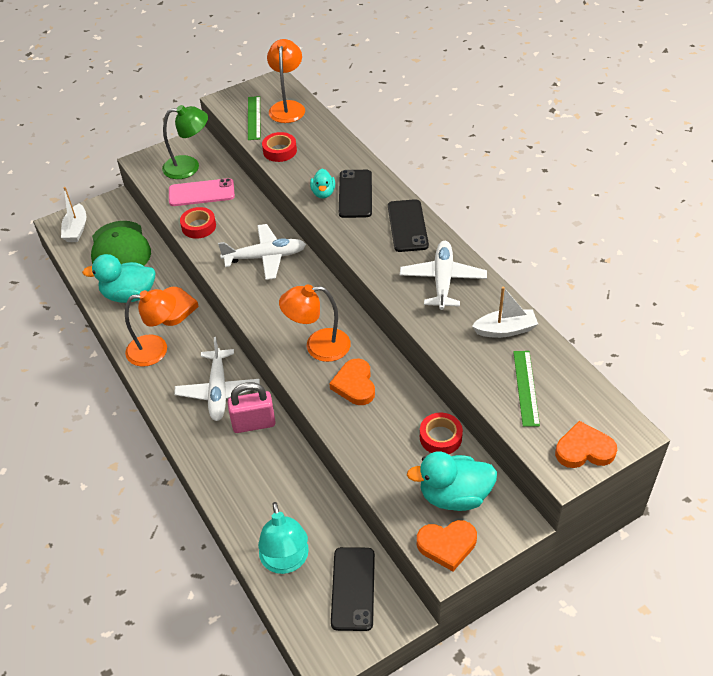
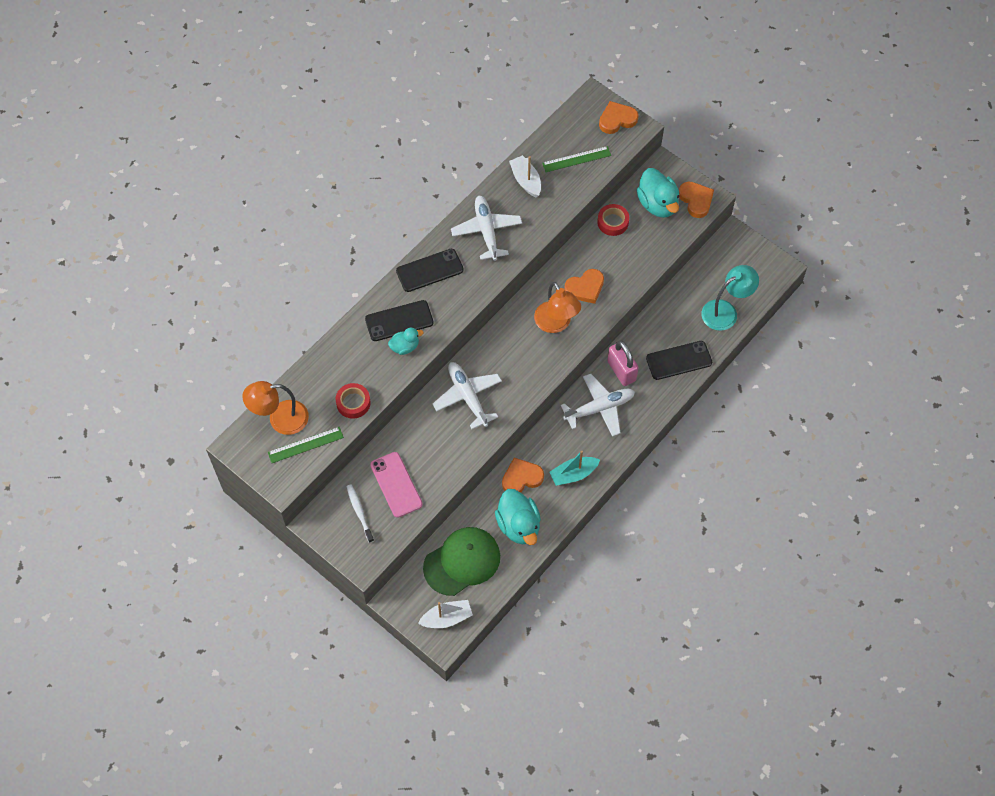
camera: 110 degrees left, 15 degrees up
(156, 349) = (573, 474): orange lamp -> turquoise boat
(189, 167) = (359, 512): green lamp -> white toothbrush
(198, 226) = (444, 468): red tape -> none
(353, 588) = (728, 266): black phone -> black phone (679, 360)
(443, 280) = (487, 231): white plane -> white plane turned 90 degrees clockwise
(584, 449) = (617, 119): orange heart -> orange heart turned 90 degrees clockwise

